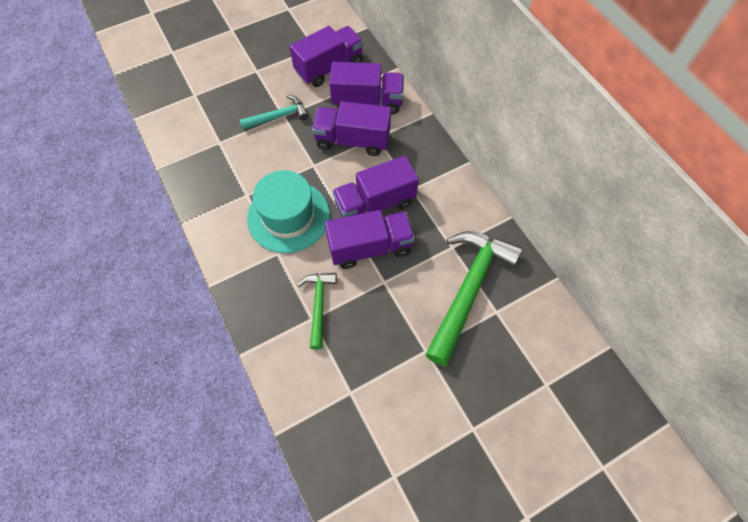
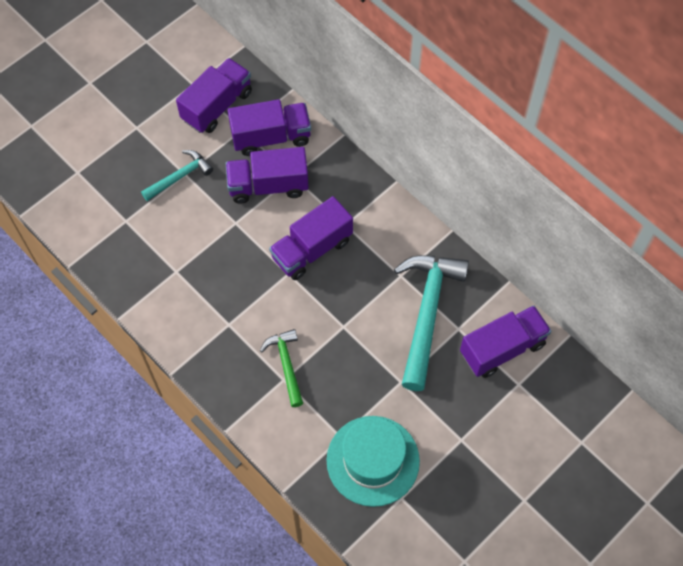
camera: 15 degrees left, 0 degrees up
(288, 216) = (227, 284): turquoise hat -> turquoise hat (373, 460)
(370, 247) = (319, 296): purple truck -> purple truck (502, 348)
(468, 289) = (427, 314): green hammer -> turquoise hammer

